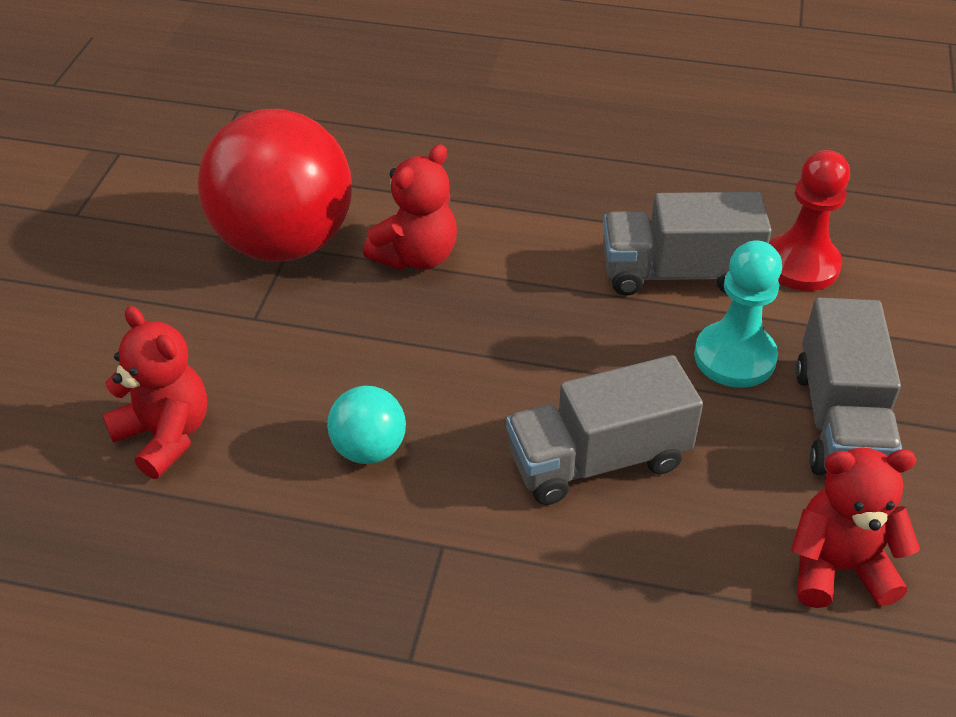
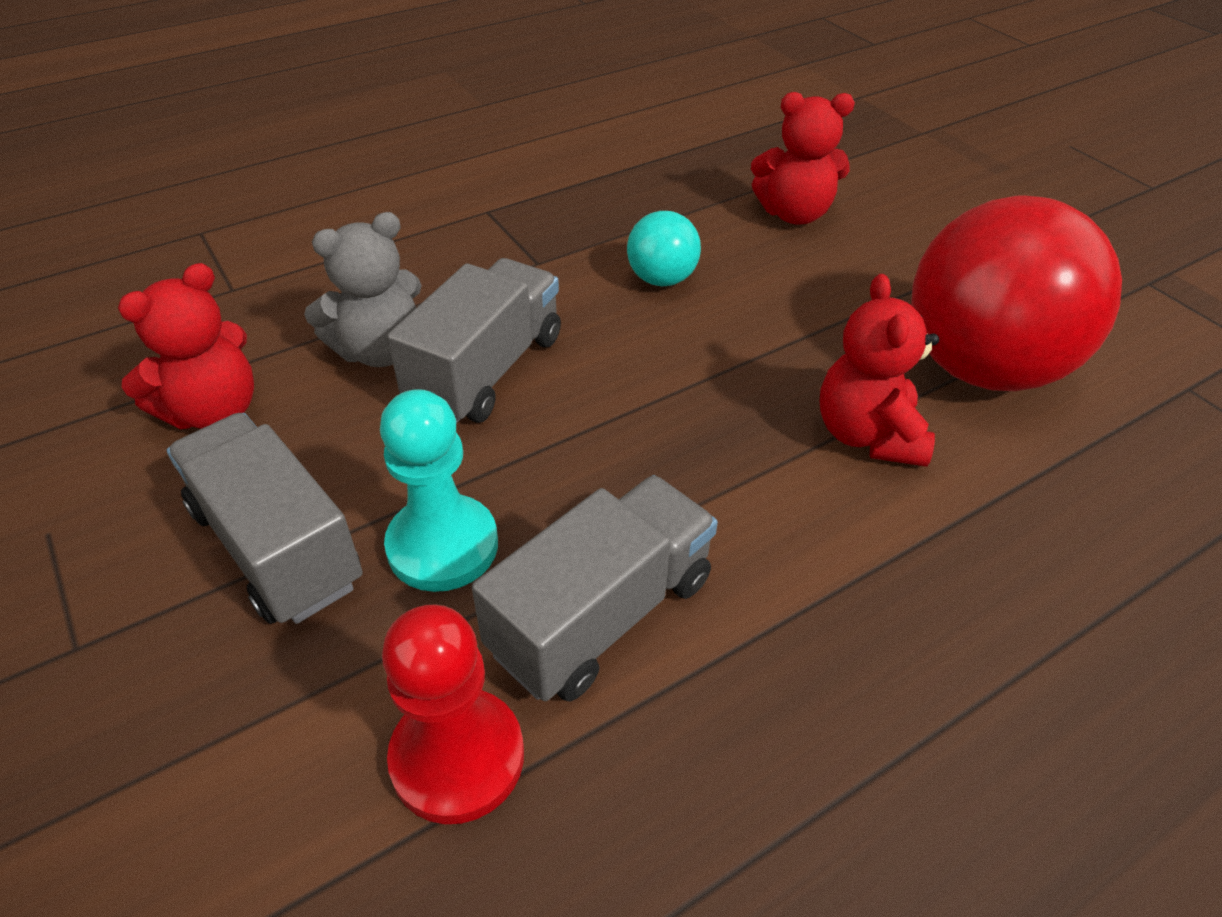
camera: 135 degrees right, 0 degrees up
(665, 538) = (379, 351): none -> grey teddy bear

